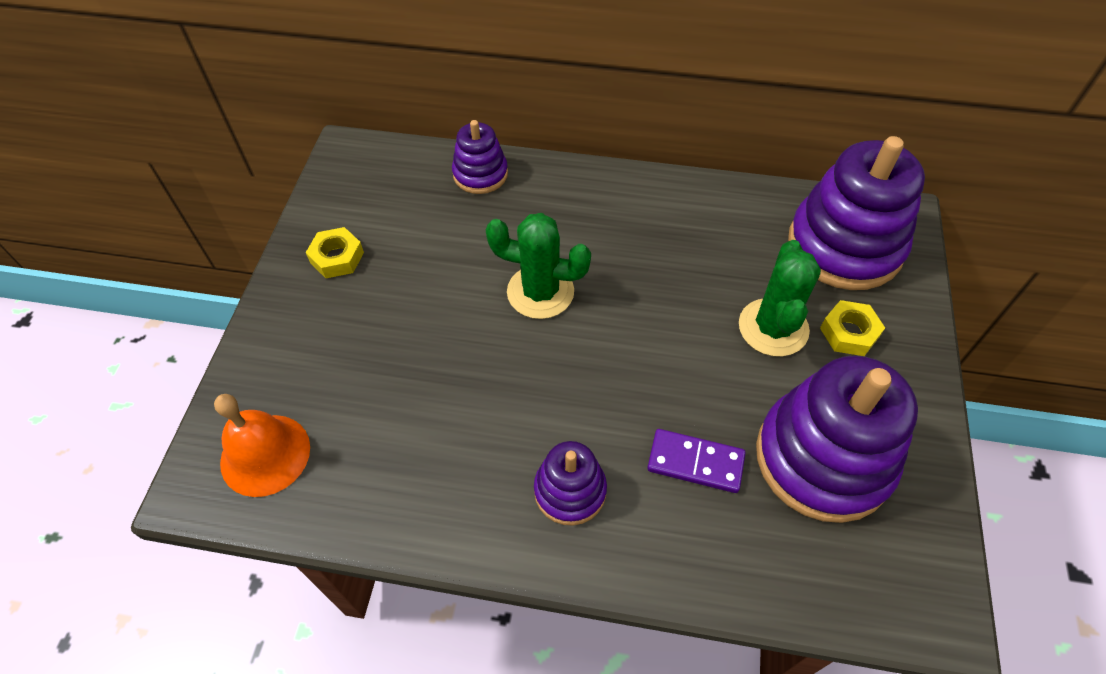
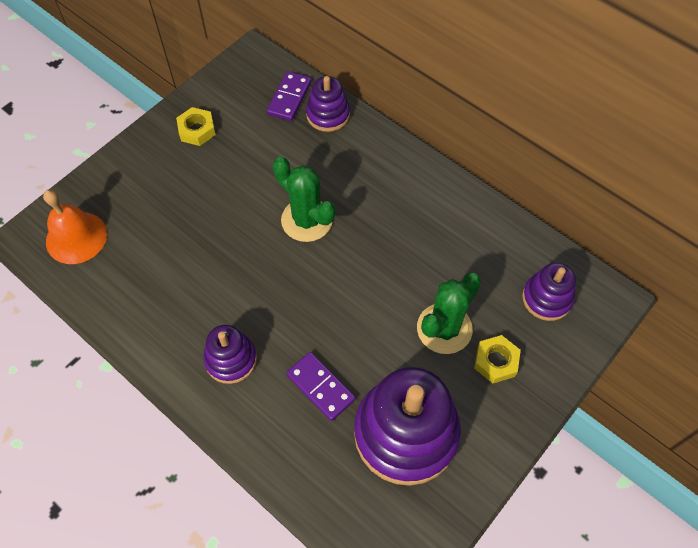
camera: 30 degrees right, 5 degrees up
(423, 176) = (289, 98): none -> purple domino
(844, 246) = (547, 298): purple stacking toy -> purple stacking toy, size x0.52

